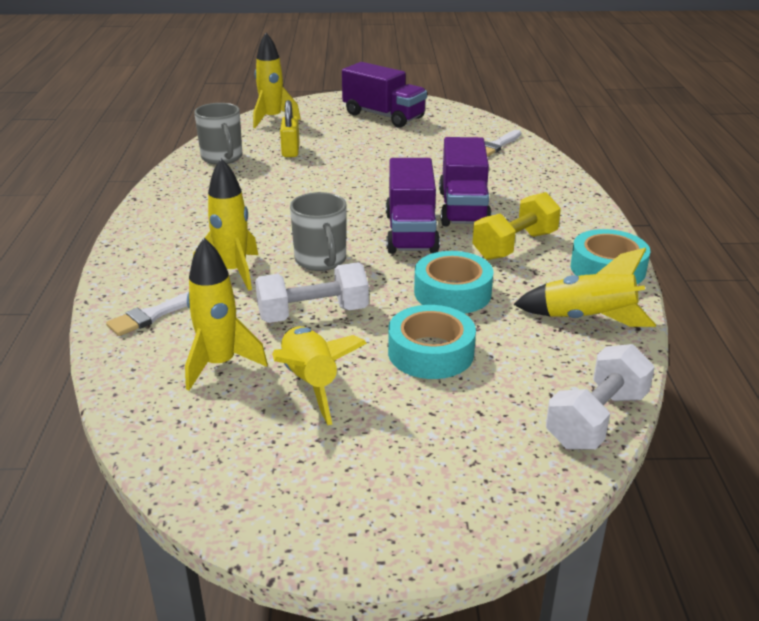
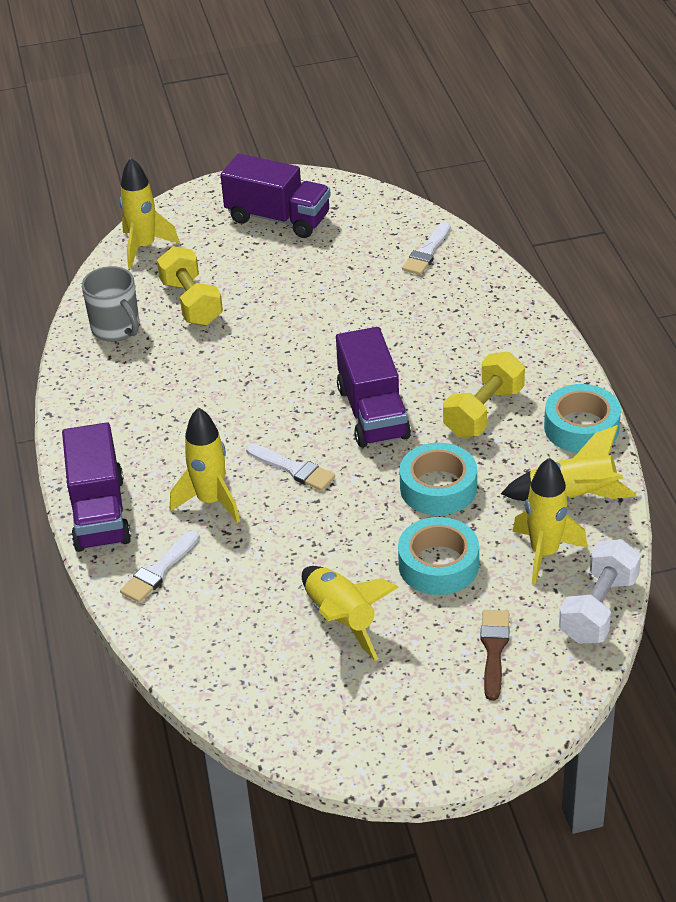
camera: 10 degrees left, 10 degrees up
(220, 364) = (250, 616): yellow rocket -> yellow rocket (544, 553)
(290, 151) = (191, 302): yellow padlock -> yellow dumbbell
(313, 314) = (313, 540): white dumbbell -> none
(321, 260) = (293, 469): grey mug -> white brush
(463, 208) = (416, 365): purple truck -> purple truck (99, 513)
(466, 438) = (494, 649): none -> brown brush

